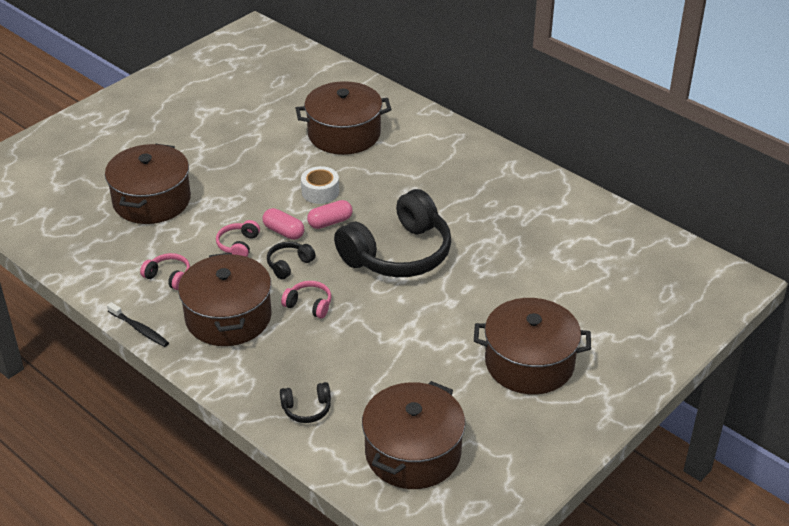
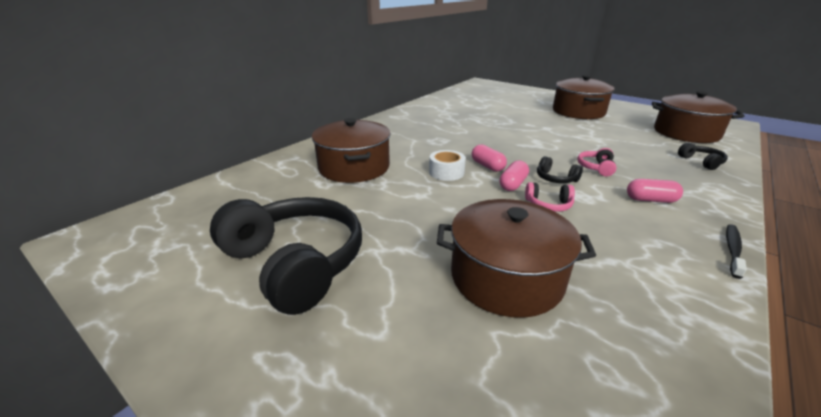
camera: 95 degrees left, 10 degrees down
(168, 277) = (634, 241): pink headphones -> none
(228, 317) = (650, 200): brown pot -> pink capsule
(398, 253) = (510, 142): black headphones -> black headphones (295, 263)

